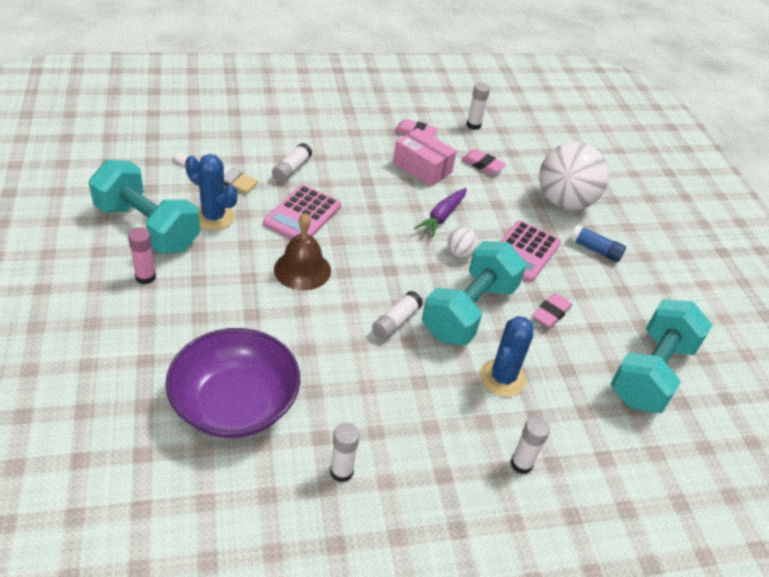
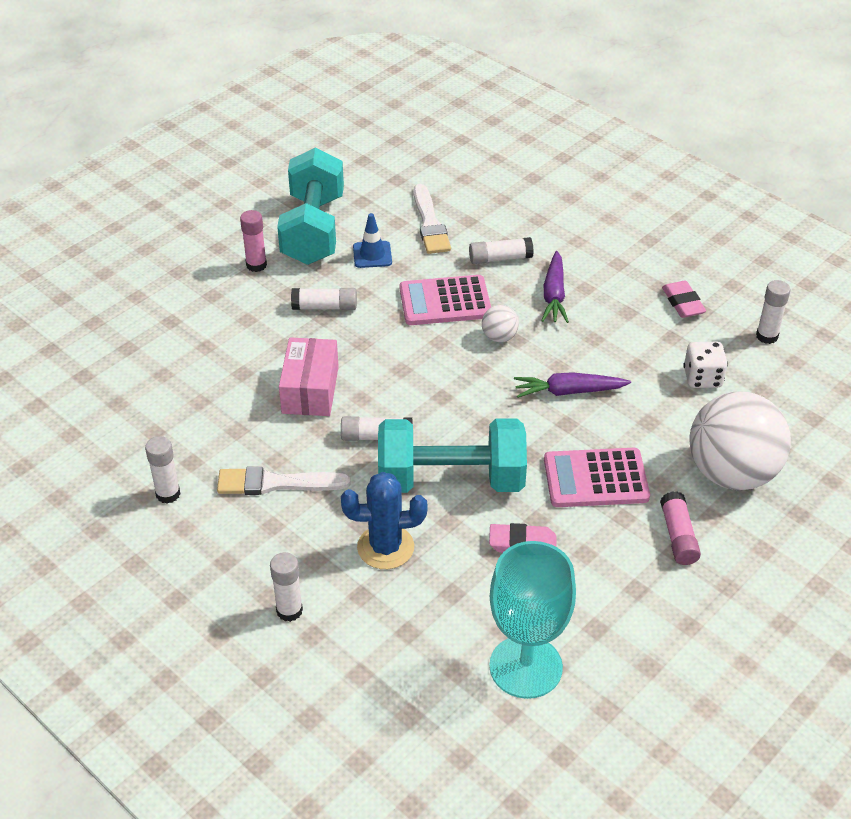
camera: 60 degrees right, 0 degrees up
(213, 217) = (372, 255): blue cactus -> blue traffic cone
(235, 404) = (177, 394): purple bowl -> none
(238, 270) = (325, 307): none -> white glue stick
(302, 269) = (372, 343): brown bell -> none
(352, 170) = (554, 295): none -> purple carrot
(391, 400) = (276, 483): none -> white brush
(422, 167) = (630, 338): pink box -> pink box (310, 390)
(460, 253) = (528, 432): white ball -> white ball (499, 337)
(482, 165) = (702, 378): pink eraser -> white dice
(595, 250) = (678, 536): blue glue stick -> pink glue stick
(651, 373) = (525, 667): turquoise dumbbell -> turquoise goblet

